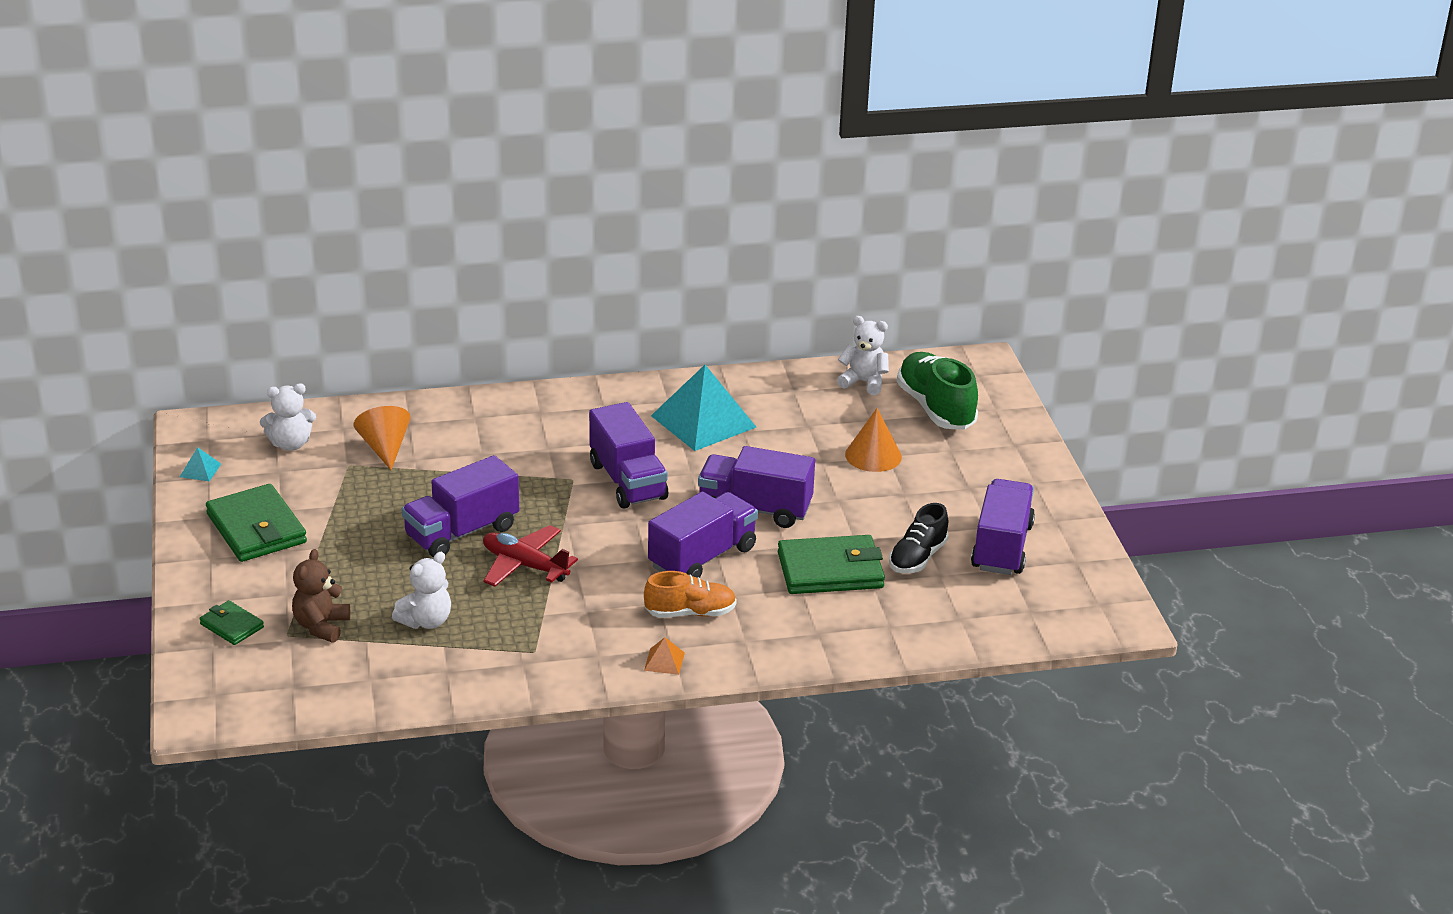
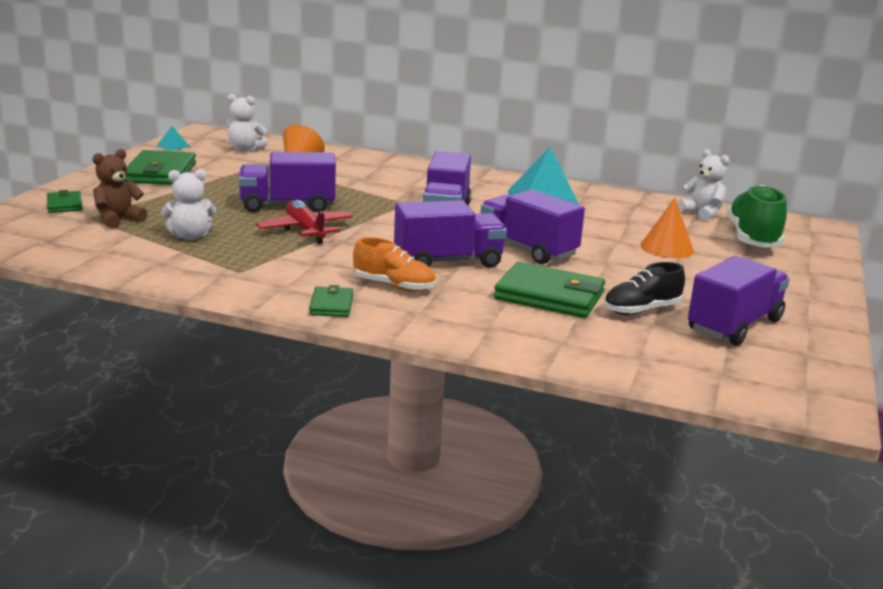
camera: 30 degrees right, 10 degrees down
(664, 661) = (331, 305): orange pyramid -> green wallet

